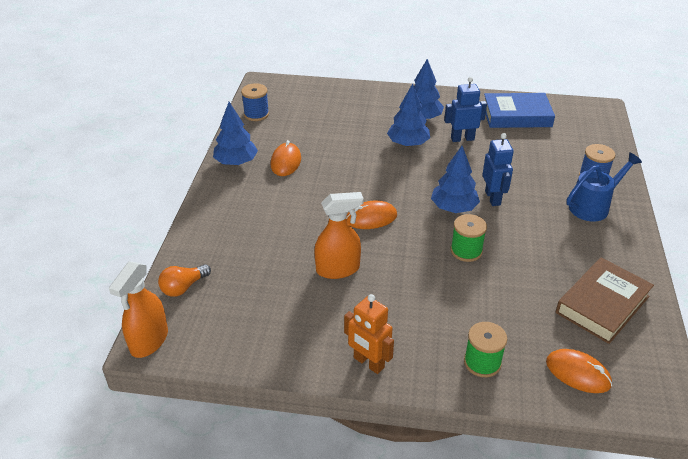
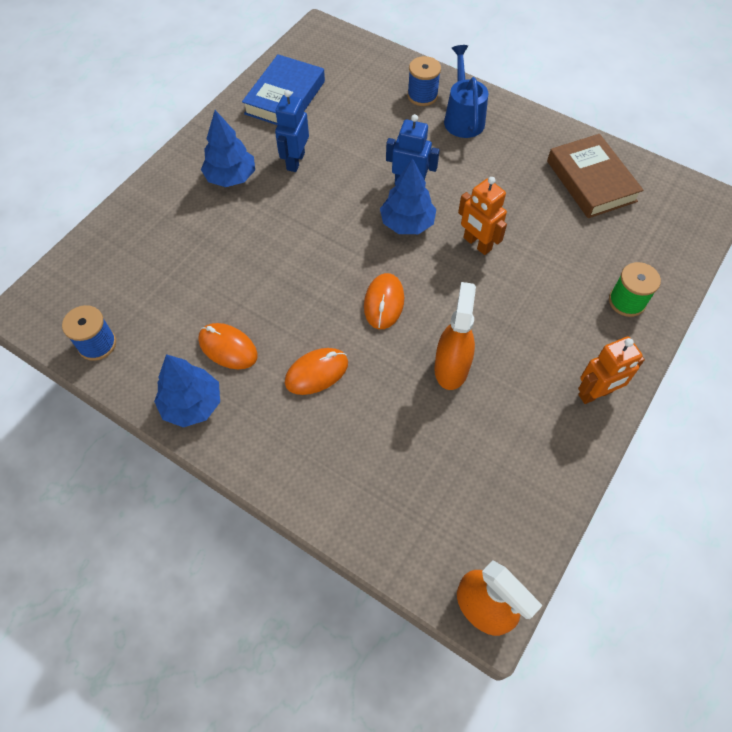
camera: 65 degrees left, 20 degrees up
(183, 287) = (408, 542): orange light bulb -> none
(408, 144) = (272, 212): blue tree -> none
(466, 251) = (477, 244): green spool -> orange robot
(578, 373) = (662, 240): orange mouse -> orange mouse (316, 373)

